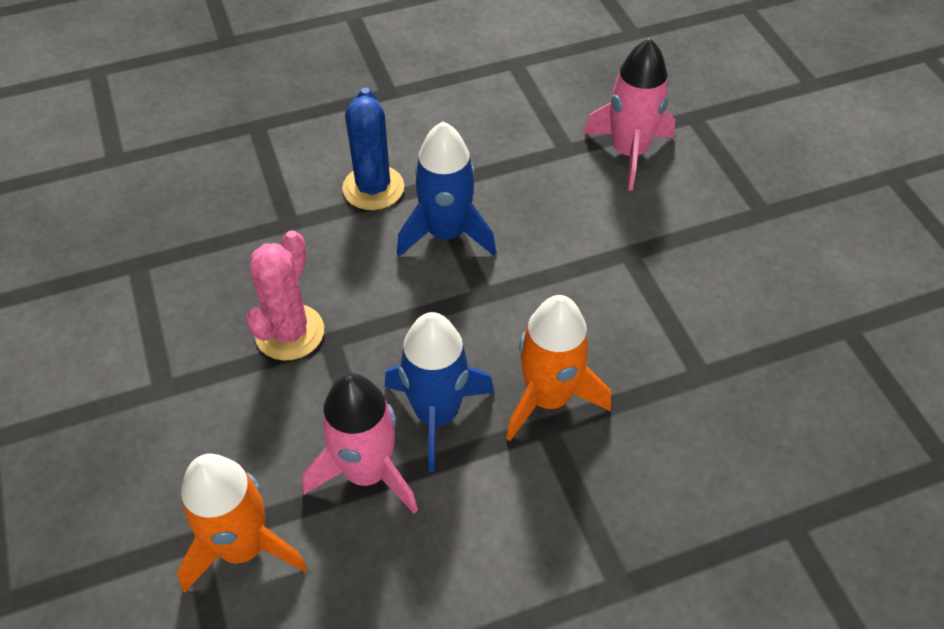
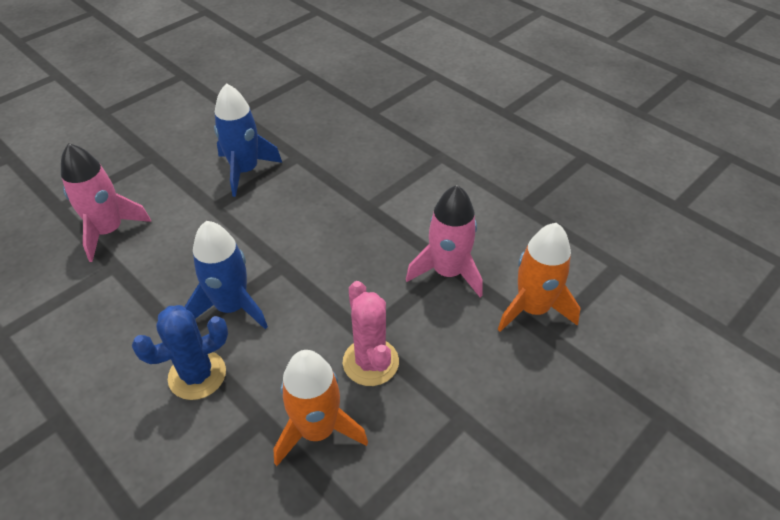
camera: 115 degrees left, 5 degrees down
(289, 332) = (370, 362): pink cactus -> pink cactus turned 75 degrees clockwise
(437, 414) = (389, 255): blue rocket -> blue rocket (245, 170)
(548, 398) = (348, 211): orange rocket -> orange rocket (317, 430)

